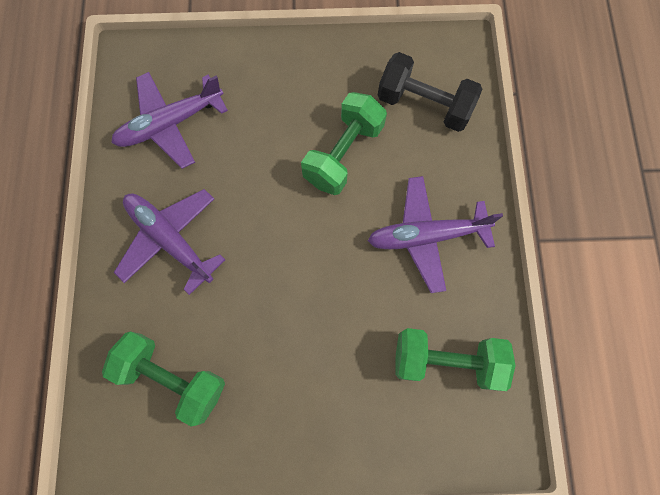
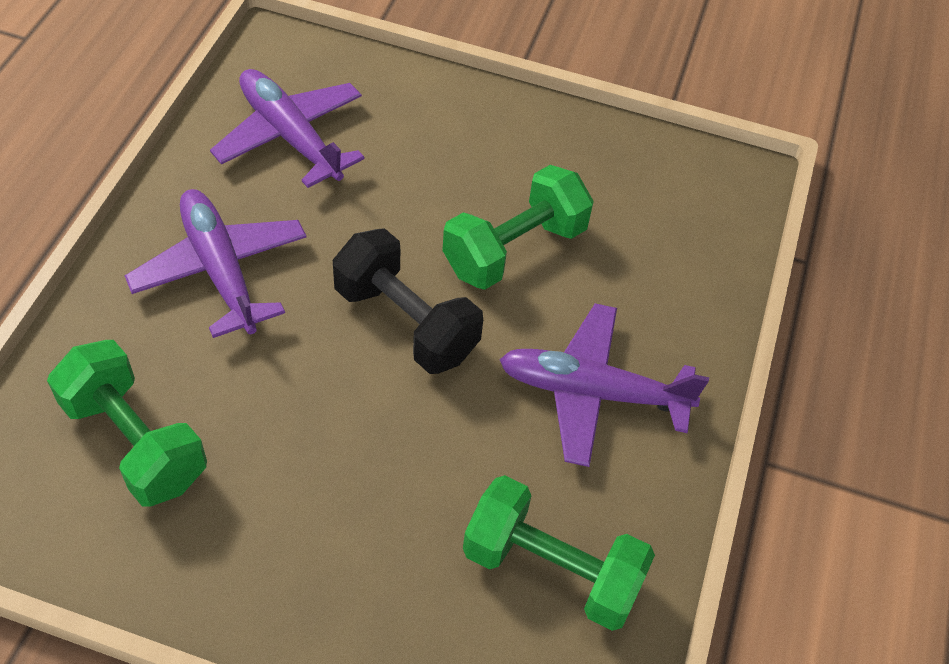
camera: 15 degrees right, 20 degrees down
(170, 124) = (290, 136): purple plane -> purple plane turned 60 degrees clockwise
(424, 104) = (659, 228): black dumbbell -> black dumbbell (406, 322)

